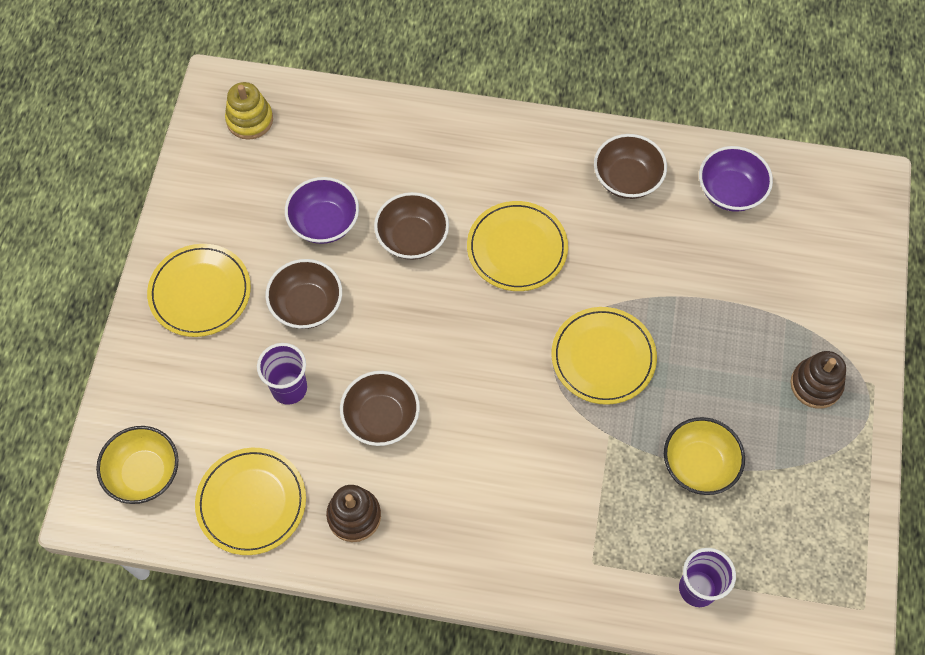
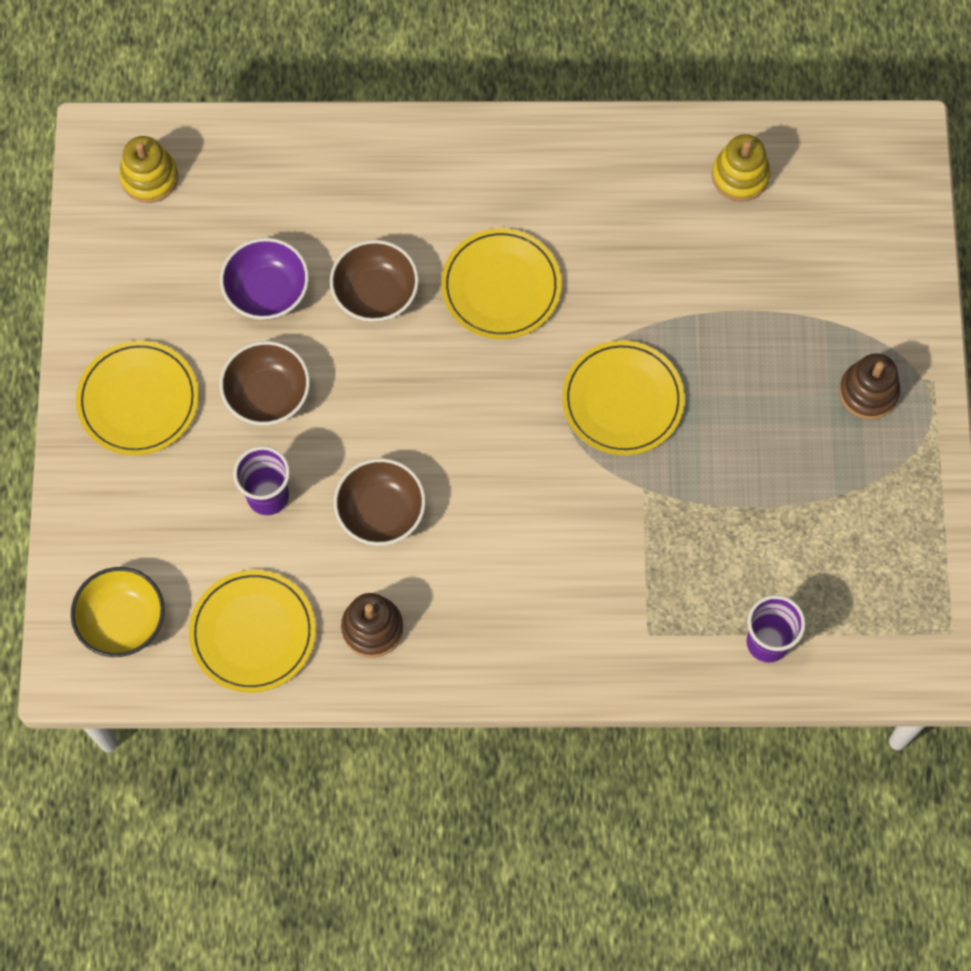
camera: 10 degrees left, 5 degrees up
(627, 179) = (616, 180): brown bowl -> none
(699, 464) = (749, 505): yellow bowl -> none
(730, 191) = (740, 176): purple bowl -> yellow stacking toy

